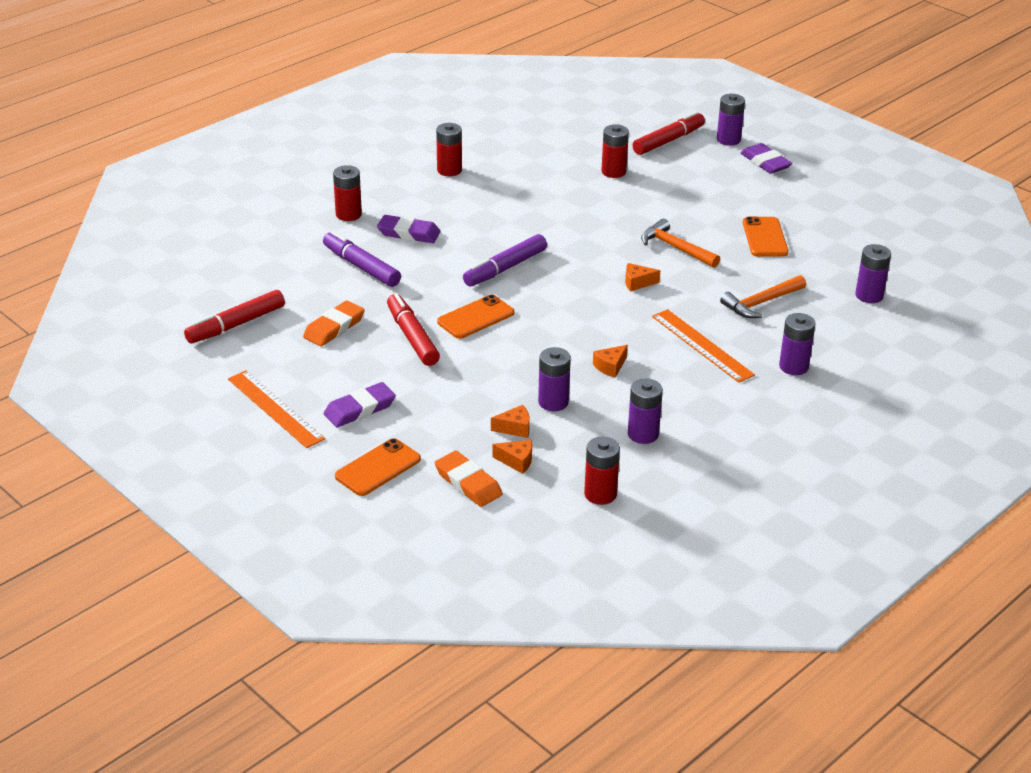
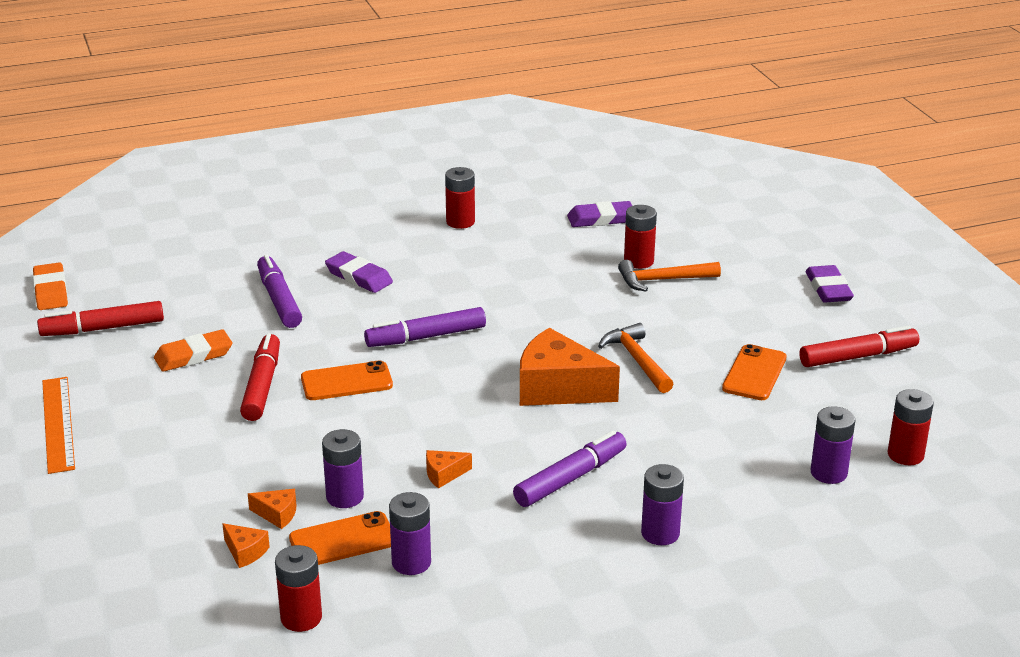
camera: 25 degrees right, 5 degrees down
(348, 214) = (316, 244): red battery -> red battery (905, 455)
(359, 409) = (138, 447): purple eraser -> purple eraser (601, 219)
(378, 468) = (97, 516): orange phone -> orange phone (343, 540)
(468, 483) = (172, 561): orange eraser -> orange eraser (51, 291)
(637, 283) = (558, 388): orange cheese -> orange cheese, size x2.31
(668, 141) = (732, 241): red marker -> red marker (858, 357)
(702, 345) = (570, 478): orange ruler -> purple marker
(728, 140) = (804, 254): purple battery -> none
(761, 303) = (684, 447): orange hammer -> orange hammer (662, 280)

